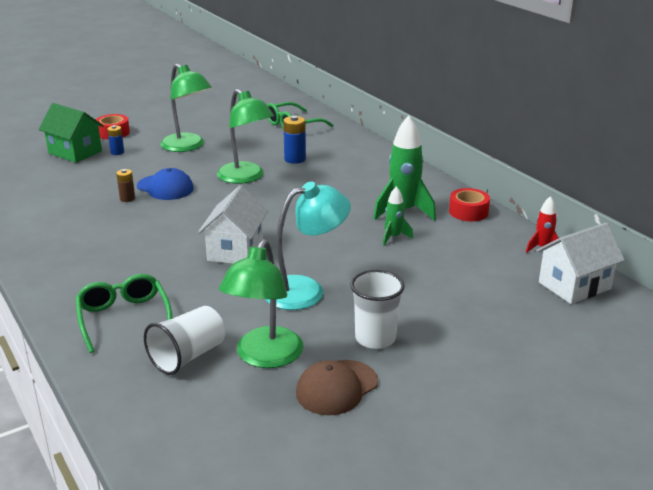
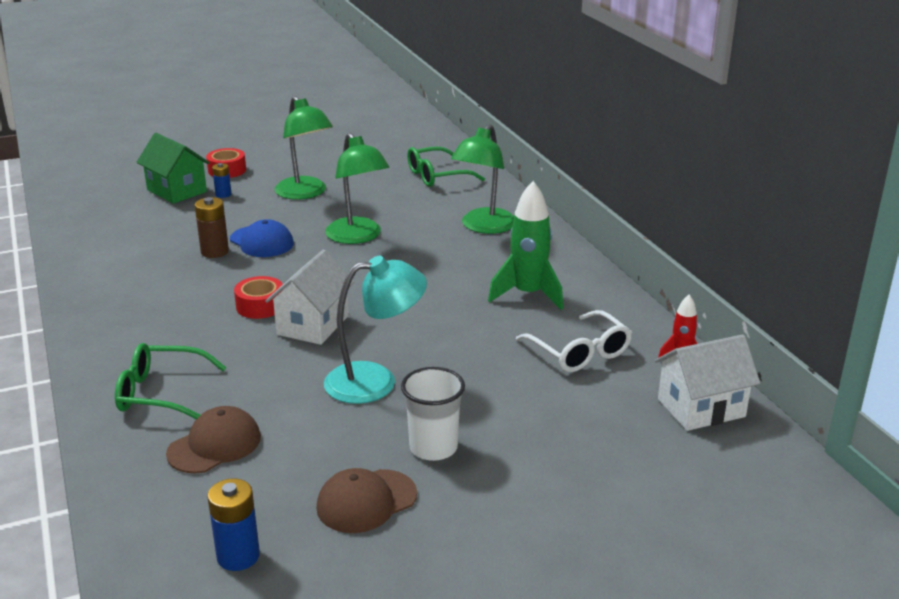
camera: 10 degrees right, 0 degrees up
(124, 318) = (161, 393): green glasses -> green glasses turned 75 degrees counterclockwise
(127, 198) = (214, 252): brown battery -> brown battery, size x1.57
(188, 356) = (214, 445): white cup -> brown cap
(264, 357) = (298, 456): green lamp -> green lamp (483, 227)
(295, 159) = (423, 218): blue battery -> blue battery (238, 556)
(393, 237) = (503, 326): green rocket -> none
(462, 252) = (579, 352): none -> white glasses
(468, 212) = (607, 302): red tape -> red tape (260, 306)

